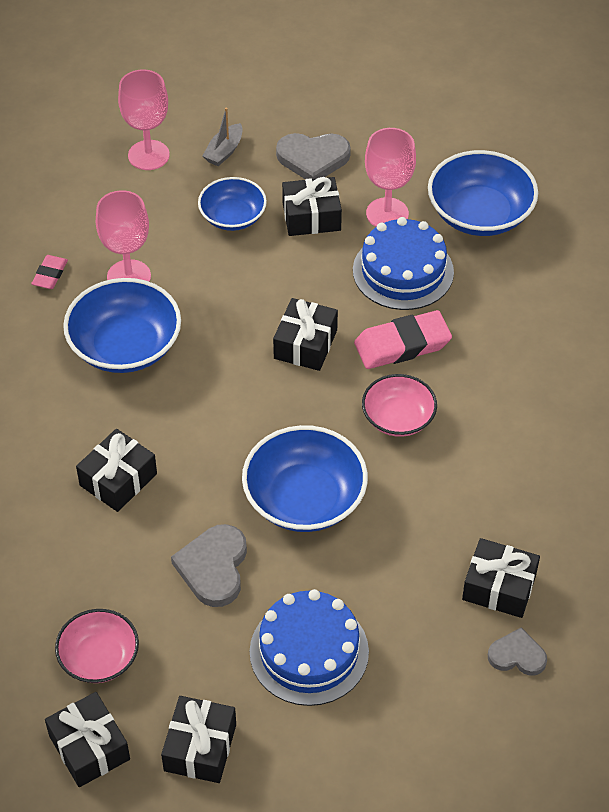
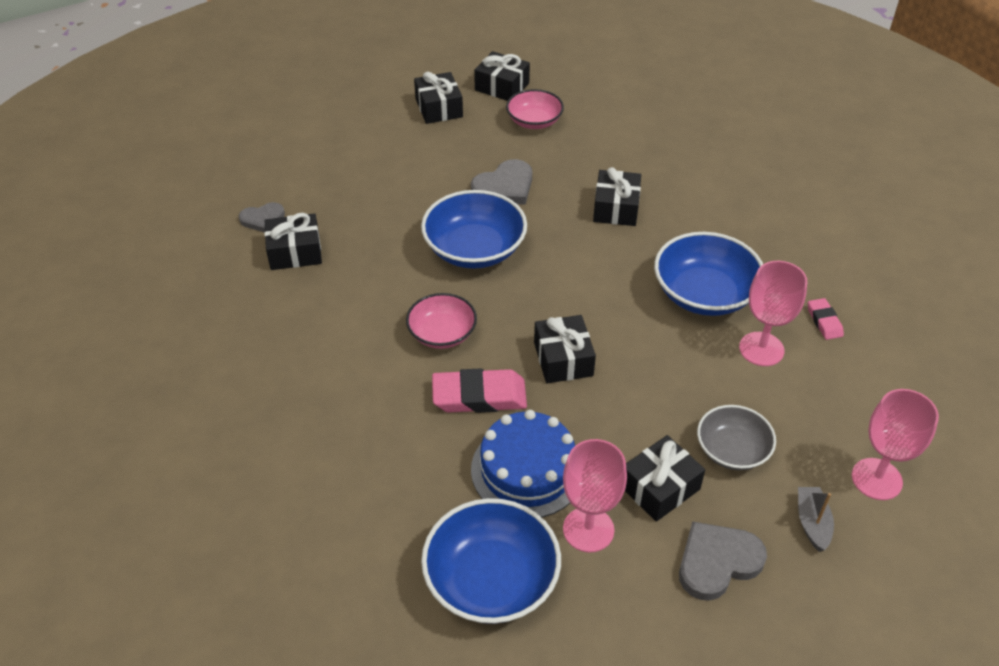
camera: 150 degrees right, 5 degrees down
(213, 567) = (504, 187): grey heart -> grey heart turned 75 degrees clockwise
(233, 216) = (732, 450): blue bowl -> grey bowl
(309, 651) = (406, 170): blue cake -> none
(402, 345) = (479, 396): pink eraser -> pink eraser turned 45 degrees clockwise

